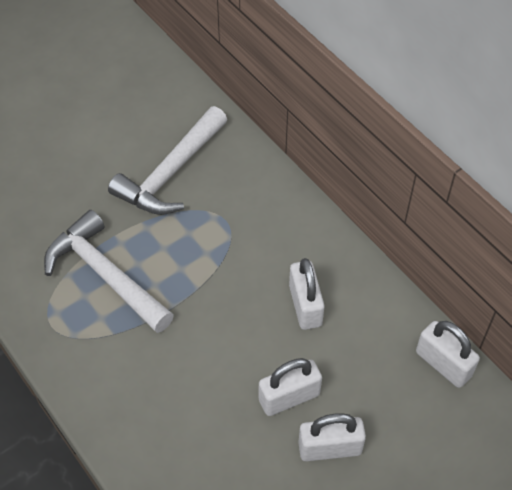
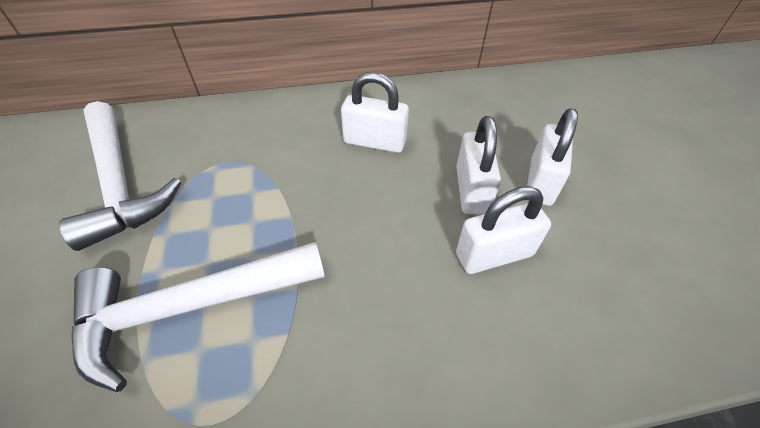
camera: 65 degrees left, 5 degrees down
(443, 364) = (482, 87): white padlock -> white padlock (494, 254)

